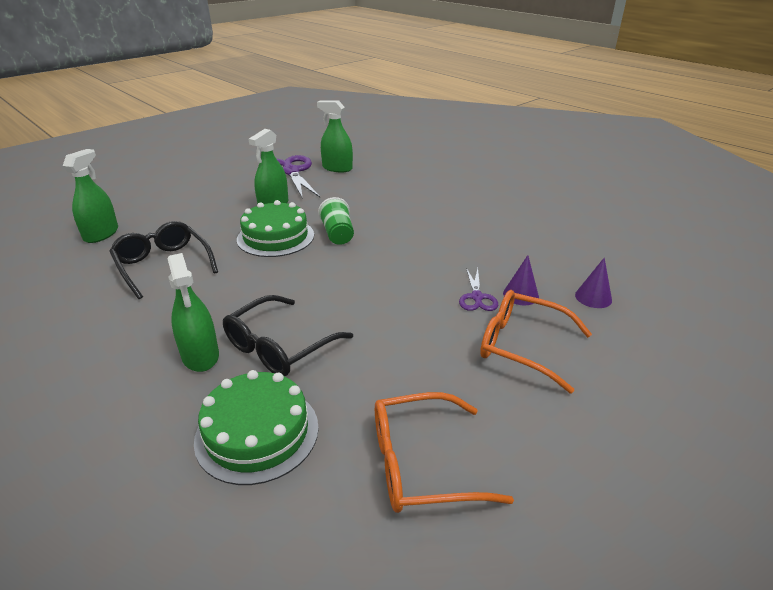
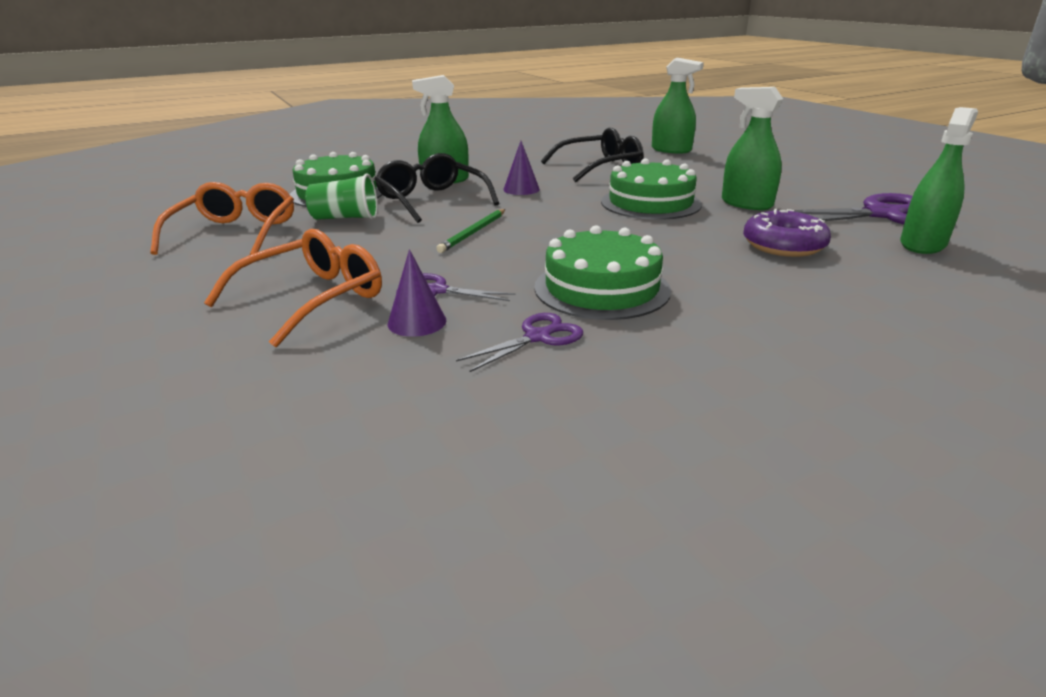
camera: 105 degrees right, 5 degrees down
(337, 234) = (651, 230): green cup -> green cup (345, 218)
(351, 198) = (783, 245): none -> purple donut
(365, 303) = (473, 233): none -> green pencil
(439, 244) = (601, 288): none -> green cake
(508, 256) = (537, 337): none -> purple scissors
(593, 297) = (355, 384): purple cone -> purple cone (521, 189)

